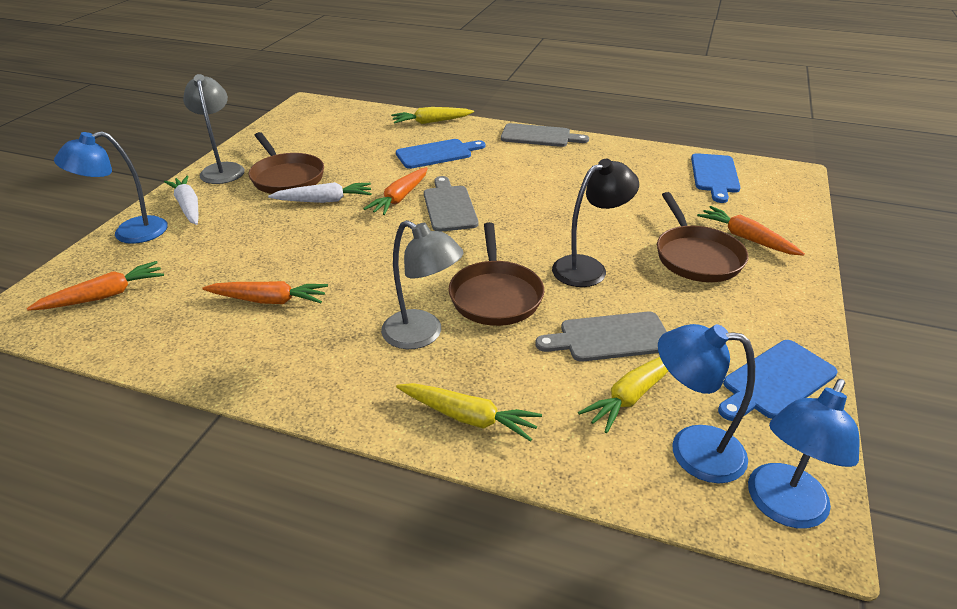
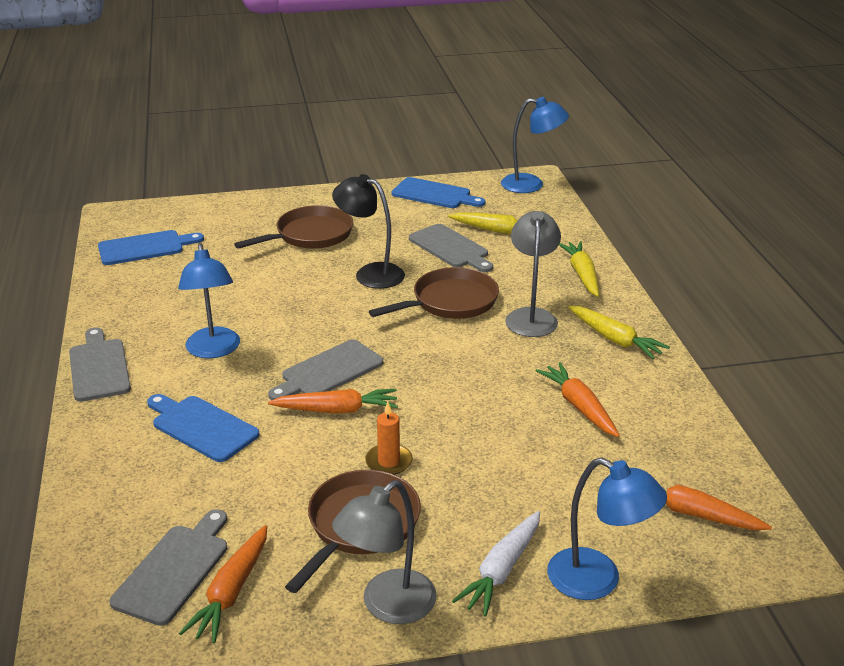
camera: 120 degrees left, 5 degrees down
(324, 200) = (389, 462): white carrot -> orange candle
(329, 128) = (174, 570): none -> grey cutting board
(431, 122) = (94, 473): yellow carrot -> yellow carrot (615, 339)
(691, 450) = (521, 209): blue lamp -> blue lamp (214, 350)
(746, 238) = (262, 221): orange carrot -> orange carrot (231, 592)

